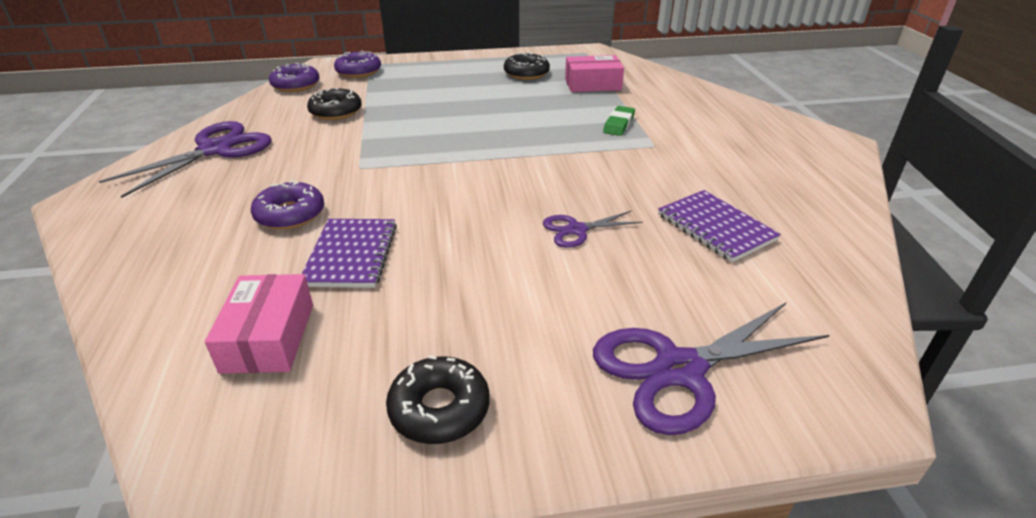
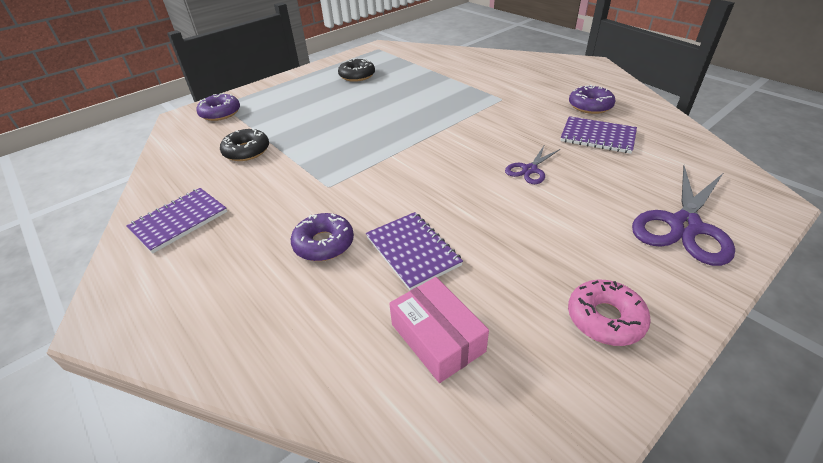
camera: 30 degrees left, 5 degrees up
(215, 150) = (179, 221): purple scissors -> purple notebook
(296, 85) = (177, 141): purple donut -> purple donut (590, 106)
(439, 409) = (605, 318): black donut -> pink donut
(592, 84) = (412, 70): pink box -> none
(618, 124) = (463, 92): green eraser -> none

